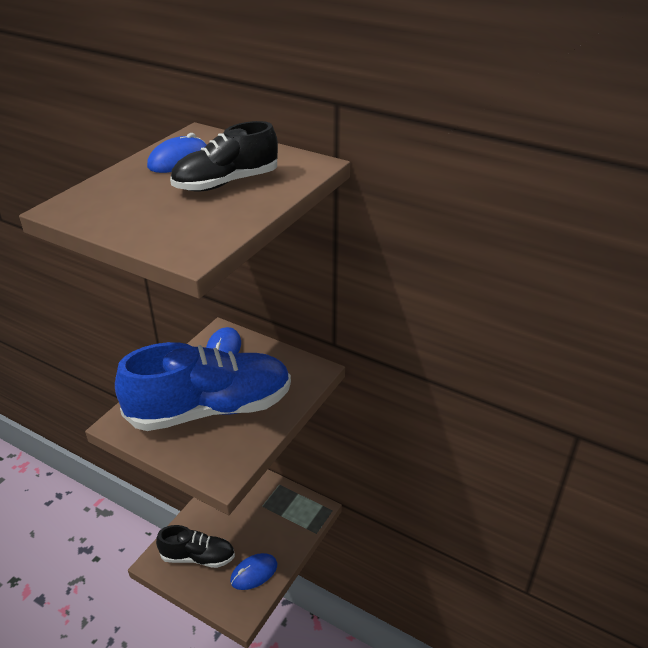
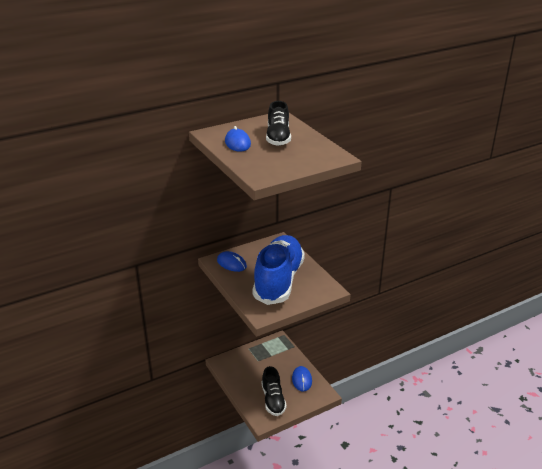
camera: 60 degrees left, 5 degrees down
(198, 557) = (273, 400): black shoe -> black shoe turned 135 degrees clockwise

